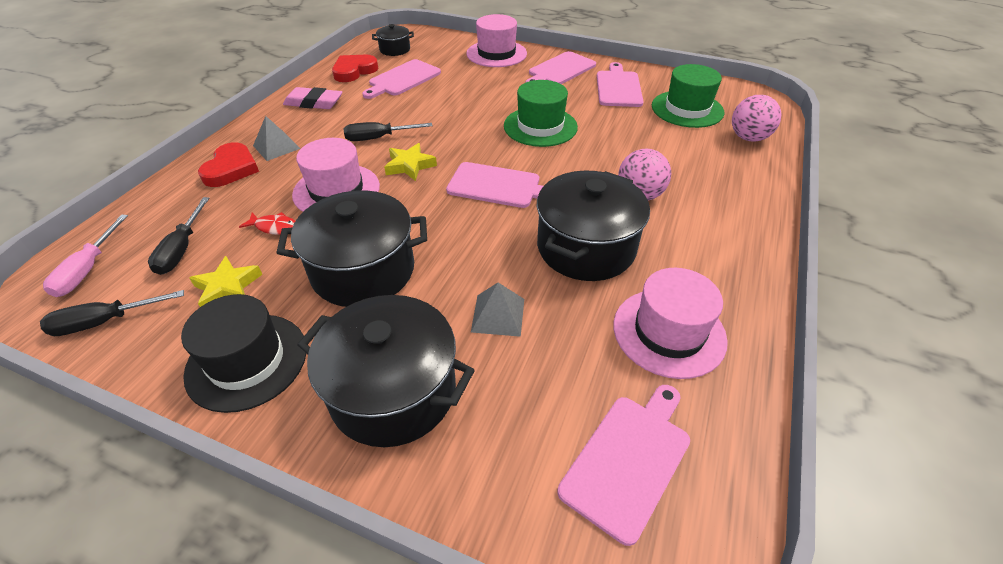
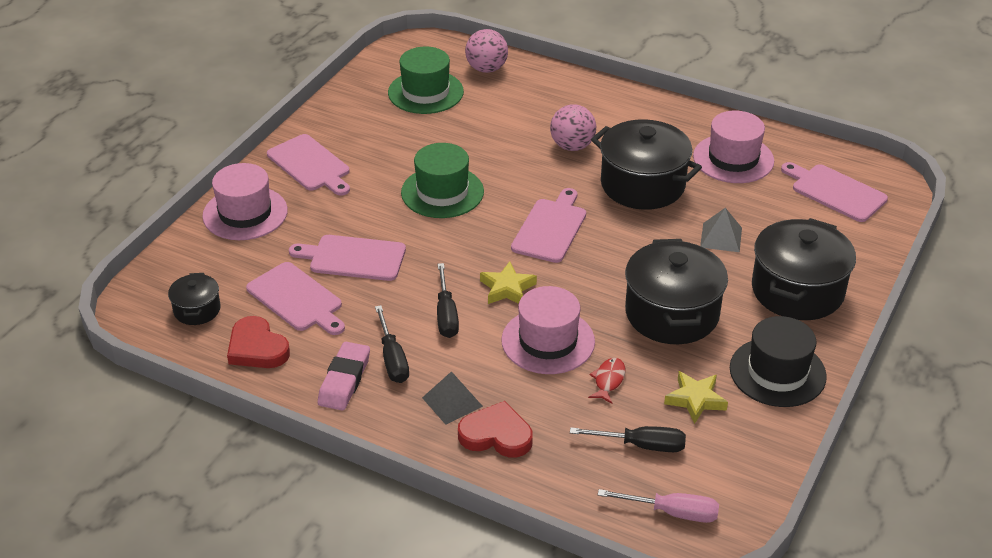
camera: 85 degrees left, 5 degrees down
(105, 322) = (742, 476): black screwdriver -> black screwdriver (392, 359)
(618, 87) = (367, 128): pink cutting board -> pink cutting board (353, 258)

